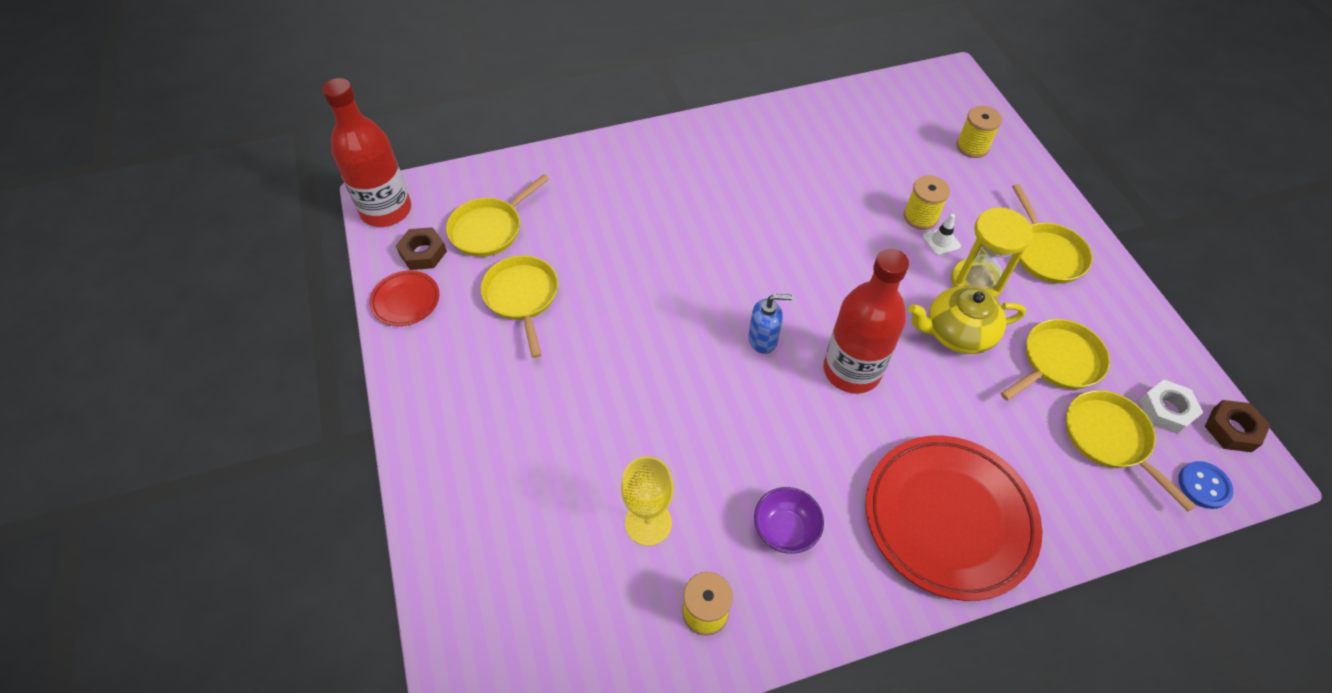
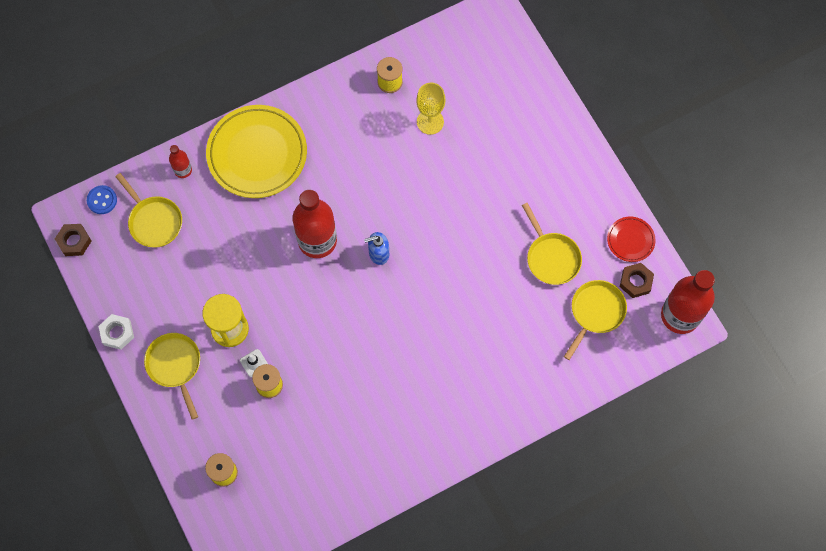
camera: 170 degrees right, 15 degrees up
(785, 530) = (351, 131): purple bowl -> none
(948, 518) = (257, 154): red plate -> yellow plate
(957, 333) = (246, 282): yellow teapot -> none
(1058, 362) = (179, 272): yellow pan -> none
(1074, 513) = (183, 170): none -> red bottle
(1166, 410) = (113, 248): white nut -> white nut (117, 333)

